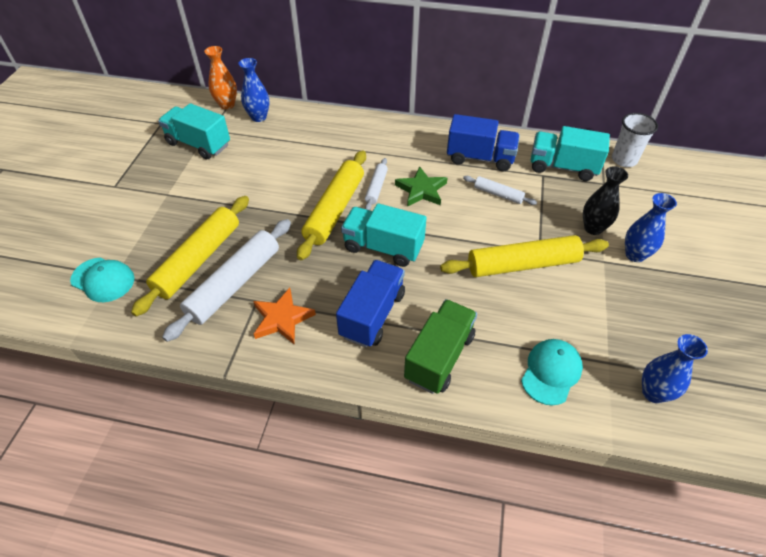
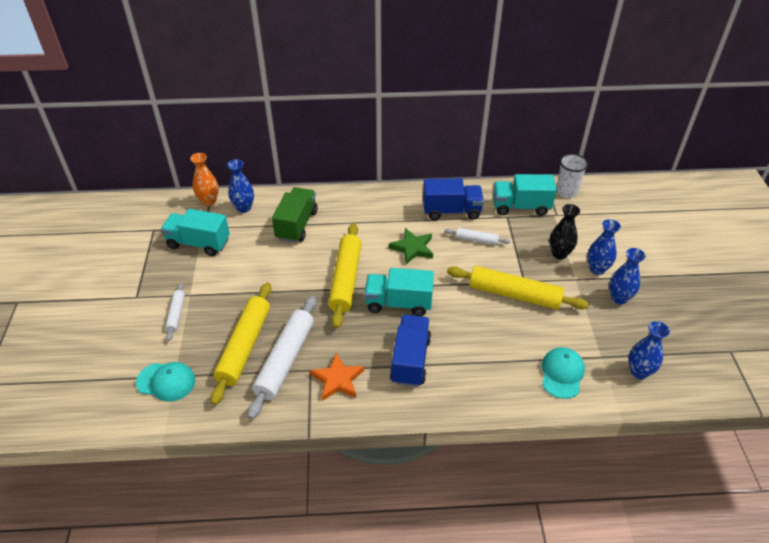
camera: 15 degrees left, 5 degrees down
(376, 188) = (374, 253): white rolling pin -> white rolling pin (176, 314)
(439, 357) = (475, 381): green truck -> green truck (297, 225)
(522, 264) = (514, 294): yellow rolling pin -> yellow rolling pin turned 45 degrees clockwise
(653, 295) = (619, 298): none -> blue vase

